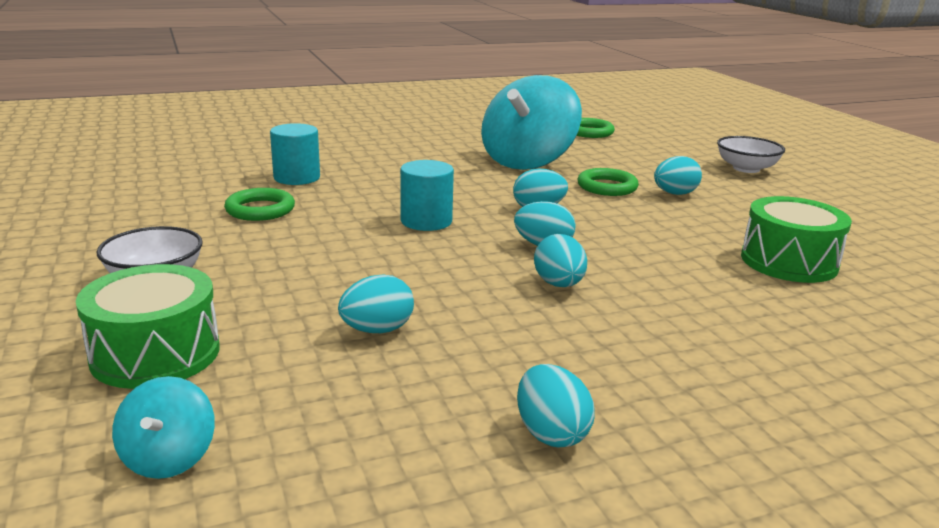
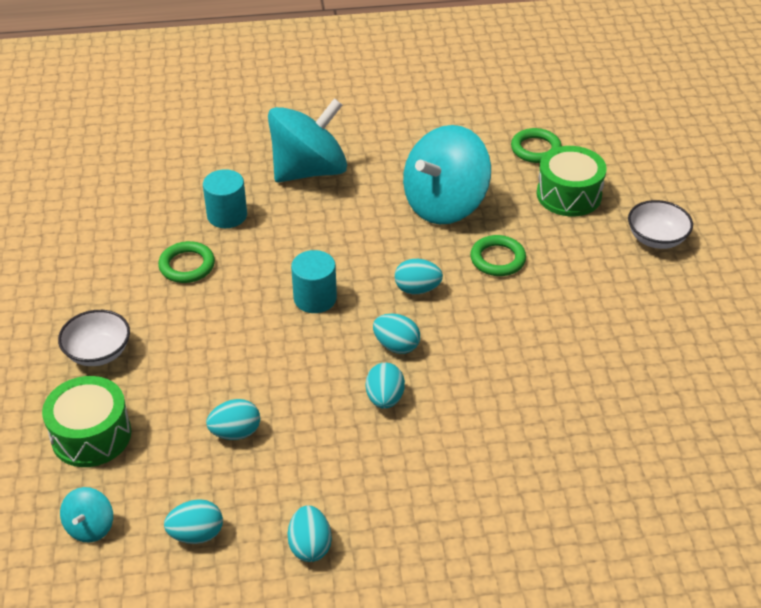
camera: 15 degrees right, 20 degrees up
(375, 150) = (309, 170): none -> turquoise spinning top
(674, 194) = (555, 278): turquoise egg -> turquoise egg (196, 534)
(788, 262) = (589, 394): green drum -> green drum (569, 195)

